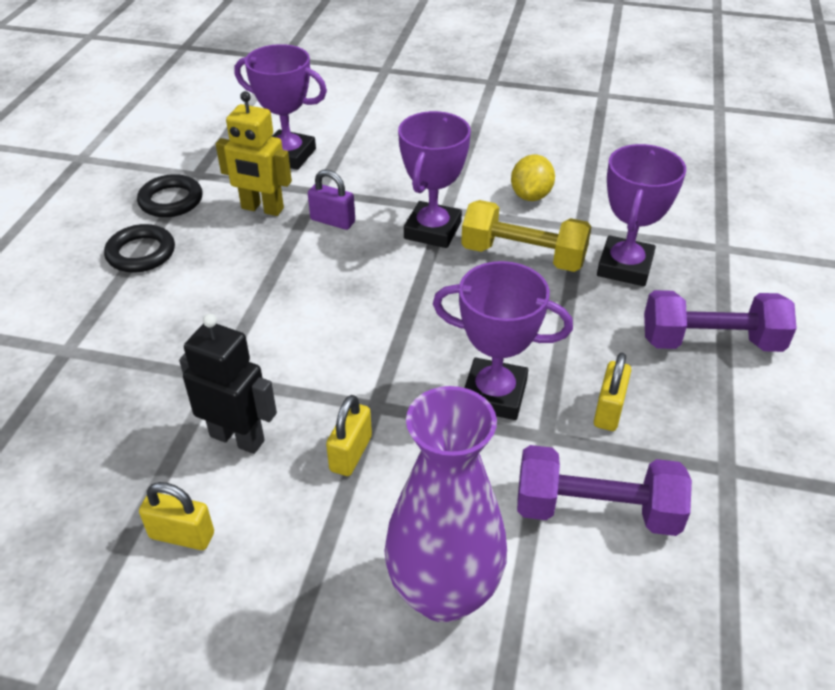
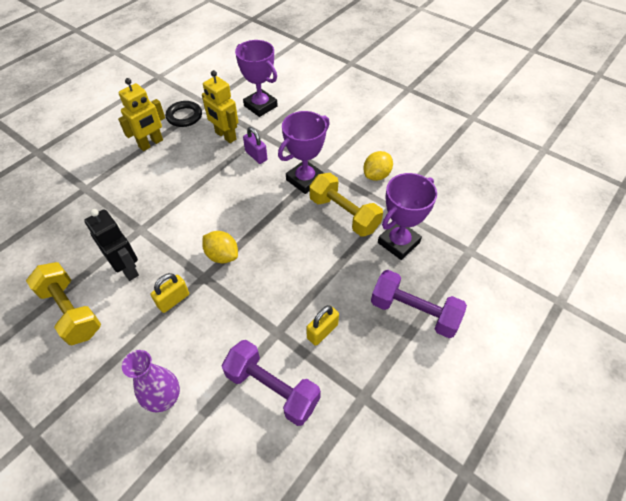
camera: 25 degrees right, 10 degrees up
(141, 253) = (151, 144): black ring -> yellow robot
(182, 535) = (71, 311): yellow padlock -> yellow dumbbell
(382, 367) = (222, 255): none -> yellow lemon
(444, 593) = (165, 398): purple vase -> purple vase, size x0.63
(494, 394) = (267, 295): purple trophy -> none

